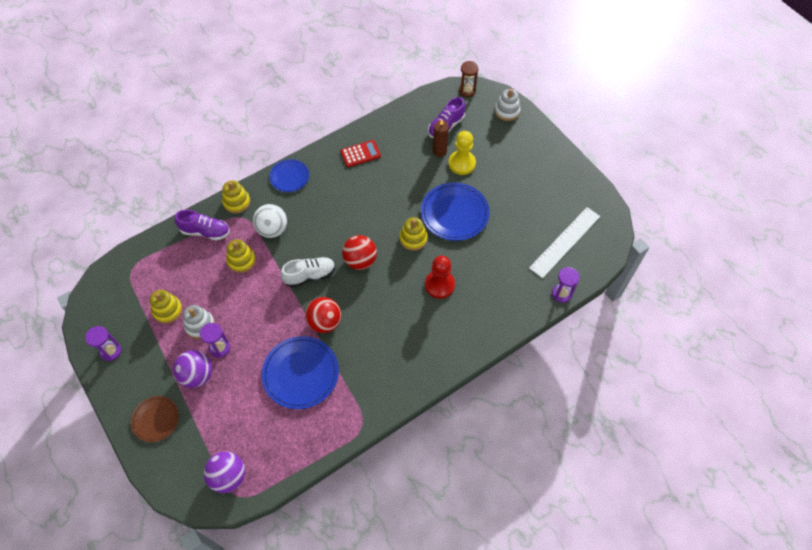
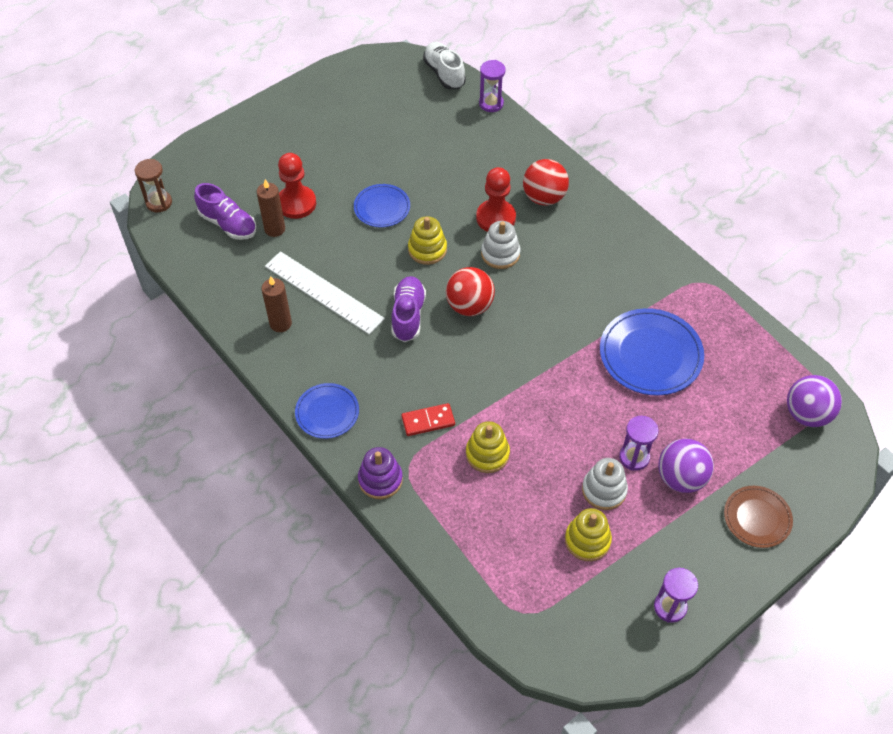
camera: 95 degrees left, 5 degrees down
(205, 231) = (440, 515): purple shoe -> purple shoe (408, 315)
(236, 202) = (380, 479): yellow stacking toy -> purple stacking toy
(272, 229) = (428, 421): white ball -> red domino
(310, 275) = (501, 362): white shoe -> white shoe (444, 73)
(324, 322) = (571, 336): red ball -> red ball (544, 197)
(360, 154) = (280, 323): red calculator -> brown candle
(454, 213) = (382, 207): blue plate -> blue plate, size x0.60
(462, 163) = (296, 203): yellow pawn -> red pawn
(507, 111) = (201, 157): white stacking toy -> white stacking toy (500, 254)
(565, 242) = (417, 100): white ruler -> white ruler (323, 292)

